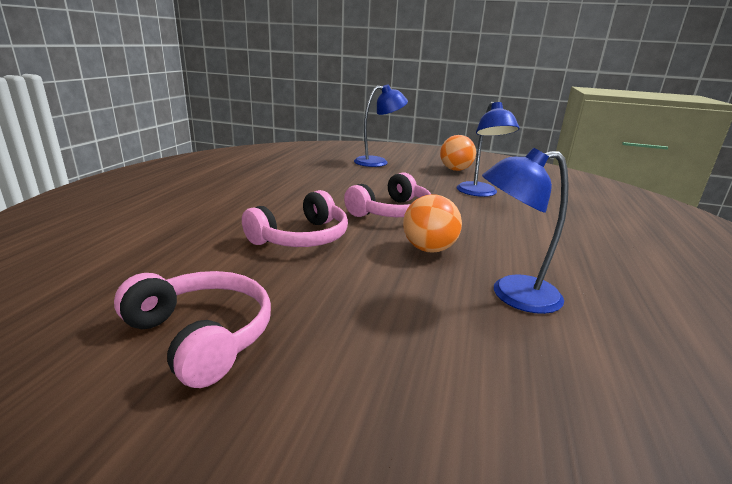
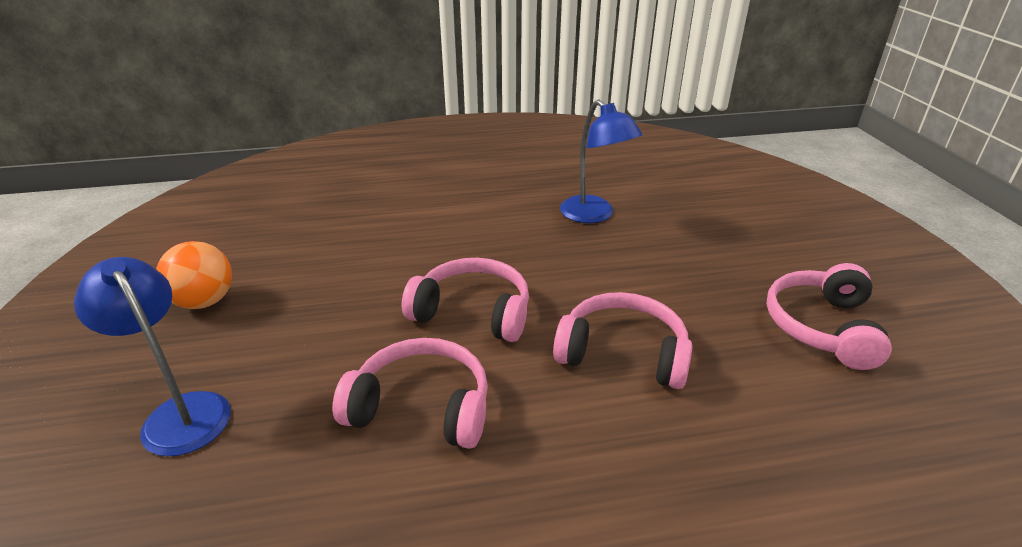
camera: 115 degrees left, 10 degrees up
(329, 189) = (421, 407): none -> pink headphones
(429, 249) = (556, 263): orange ball -> none
(480, 193) = (334, 261): blue lamp -> none

